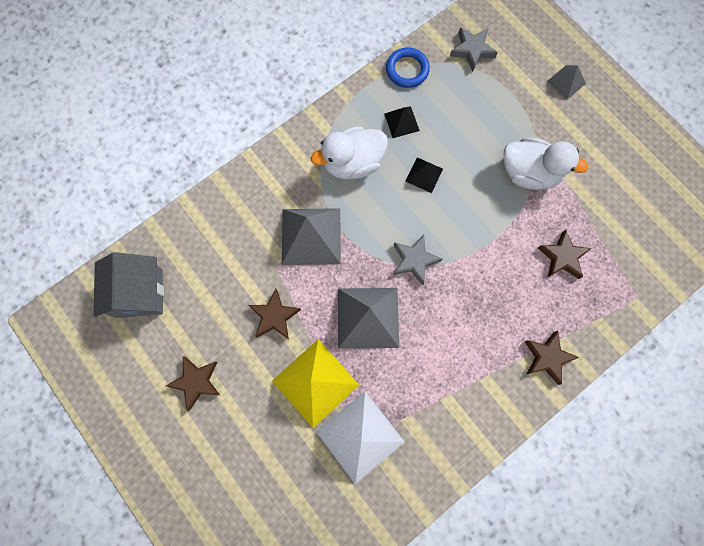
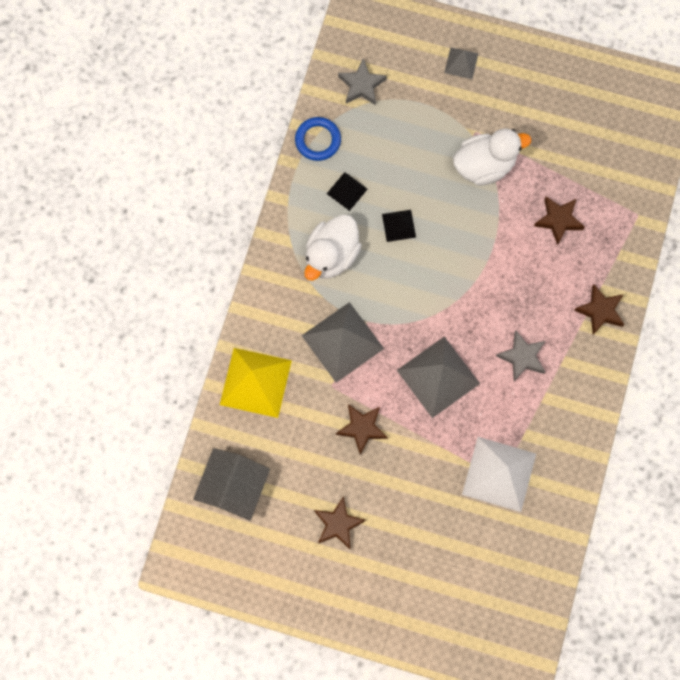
camera: 35 degrees left, 0 degrees up
(139, 293) = (234, 488): grey house -> grey house turned 60 degrees clockwise
(315, 383) = (434, 457): yellow pyramid -> yellow pyramid (255, 382)
(414, 260) = (442, 304): grey star -> grey star (522, 357)

